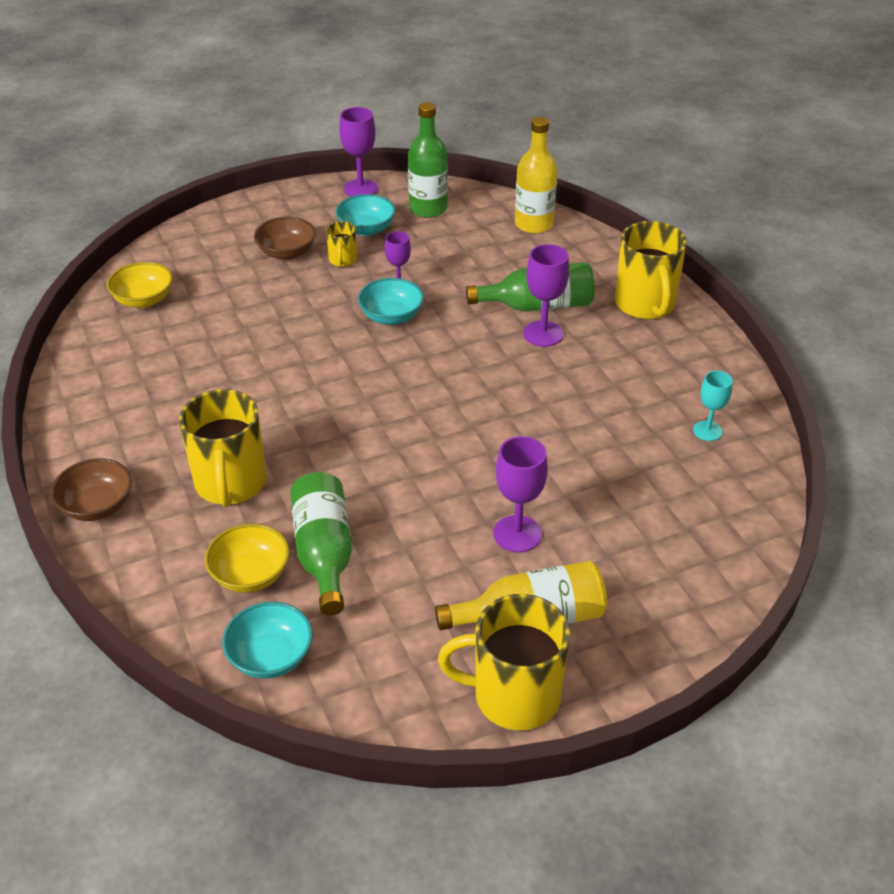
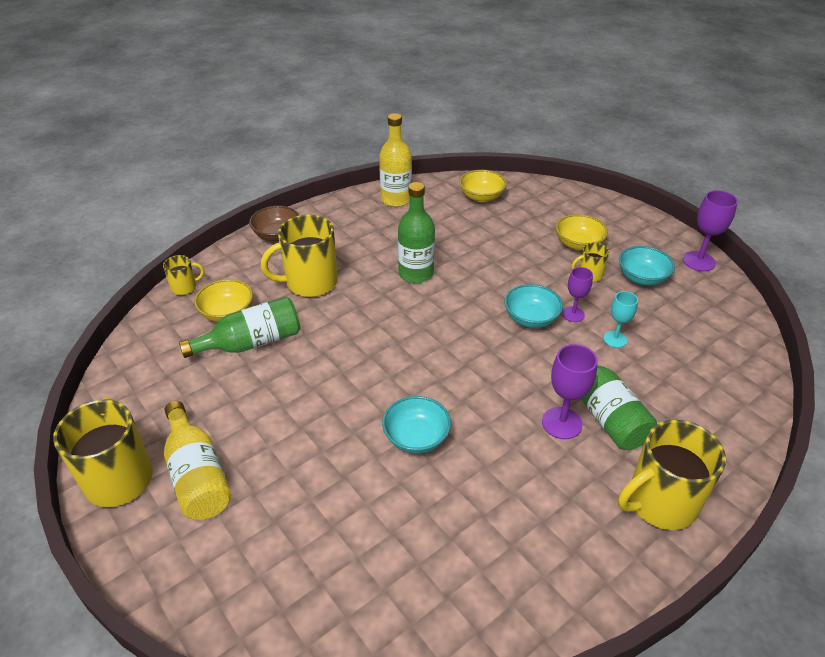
camera: 75 degrees right, 0 degrees up
(164, 621) = (184, 287): none -> yellow mug
(271, 657) = (157, 340): turquoise bowl -> turquoise bowl (416, 437)
(287, 253) = (578, 244): brown bowl -> yellow bowl
(428, 209) = (702, 307): green bottle -> green bottle (416, 273)
(517, 534) = (290, 450): purple goblet -> none
(533, 224) = (737, 386): yellow bottle -> yellow bottle (396, 199)
(707, 431) = (471, 588): turquoise goblet -> turquoise goblet (615, 339)

